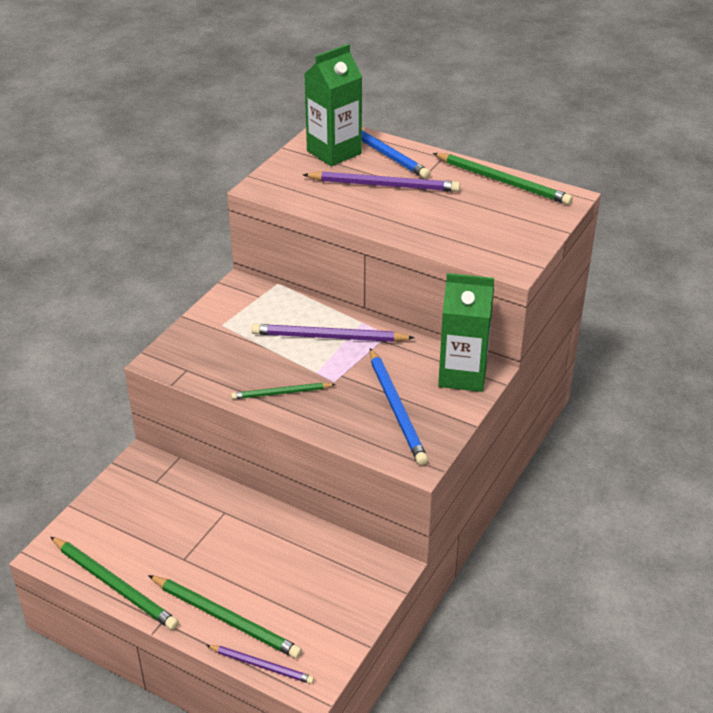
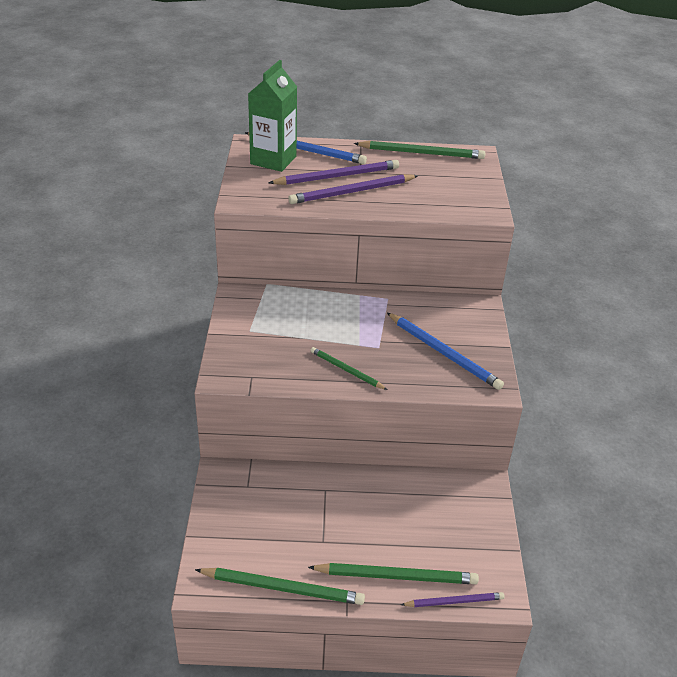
camera: 30 degrees left, 0 degrees up
(281, 393) = (346, 370): green pencil -> green pencil turned 75 degrees clockwise
(328, 337) = (345, 314): purple pencil -> purple pencil (352, 192)
(462, 375) = (468, 312): green carton -> none

